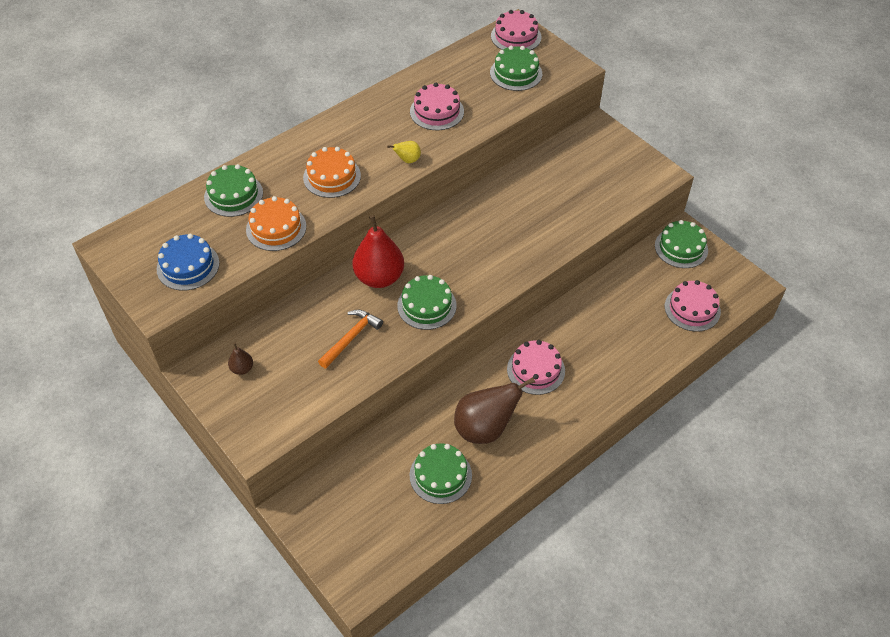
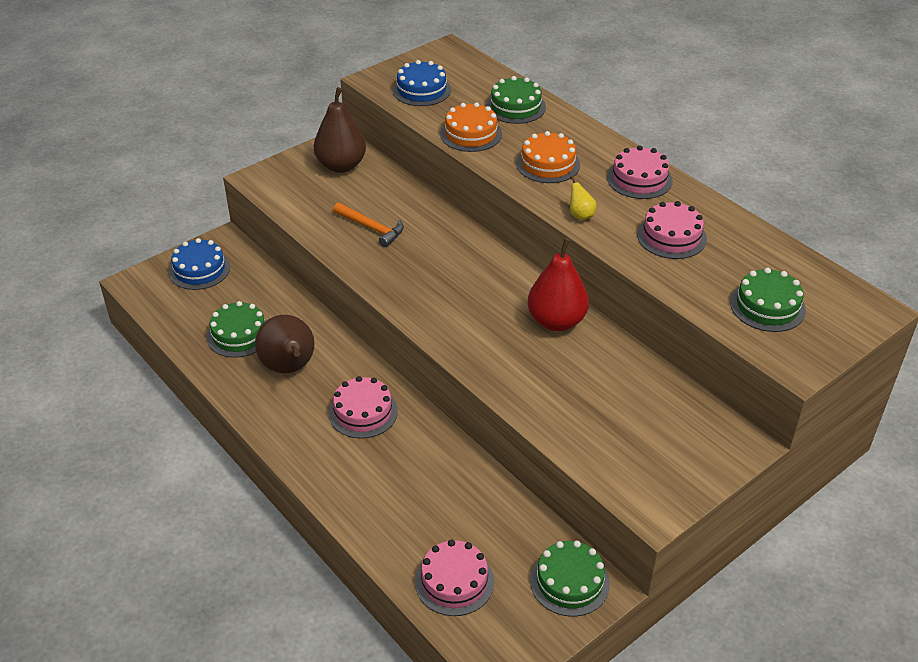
camera: 90 degrees right, 10 degrees down
(242, 369) = (341, 166): brown pear -> brown pear, size x2.22
(339, 526) = (199, 269): none -> blue cake
(379, 277) = (452, 244): red pear -> red pear (556, 321)
(426, 305) = (412, 279): green cake -> none
(516, 36) = (850, 308): pink cake -> pink cake (639, 179)

